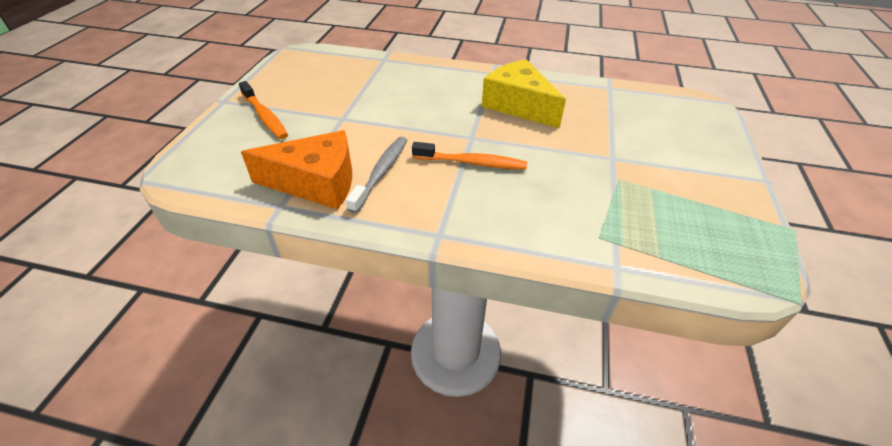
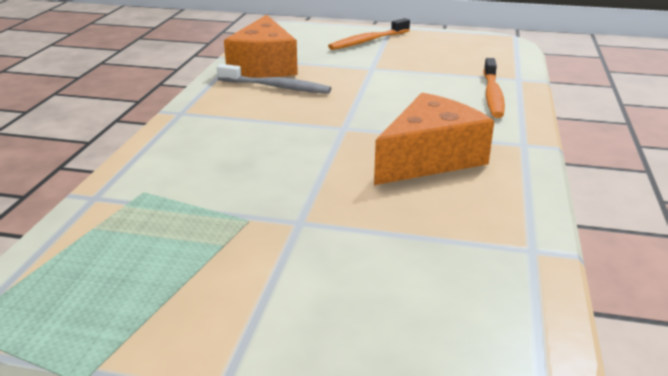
camera: 90 degrees right, 15 degrees down
(472, 163) = (291, 127): orange toothbrush -> orange toothbrush (492, 95)
(518, 105) = (430, 158): yellow cheese -> orange cheese

